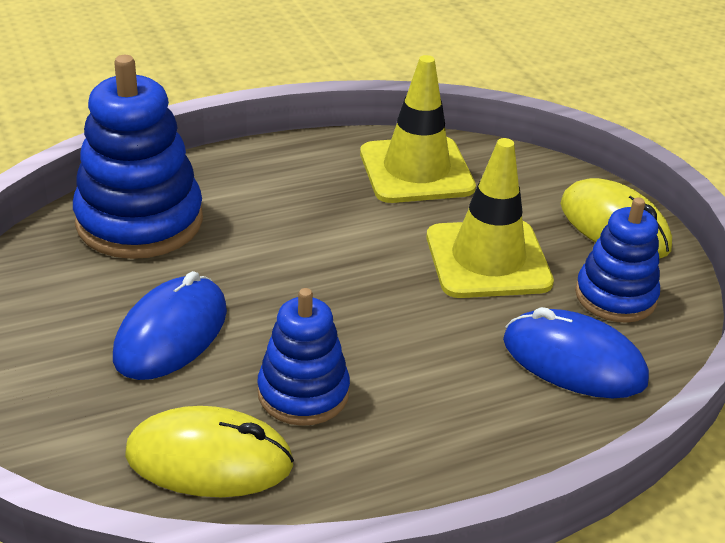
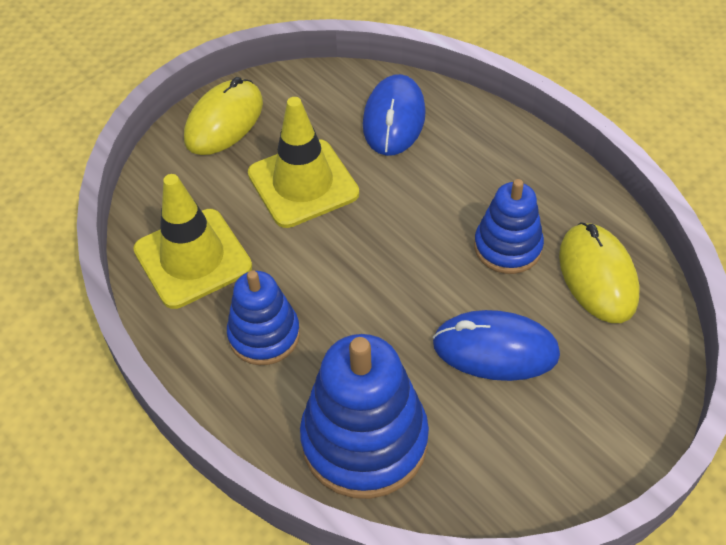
camera: 105 degrees left, 15 degrees up
(615, 296) = (312, 109): blue stacking toy -> blue stacking toy (264, 335)

